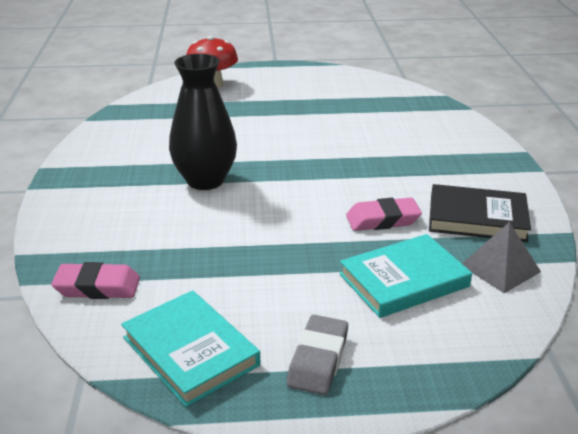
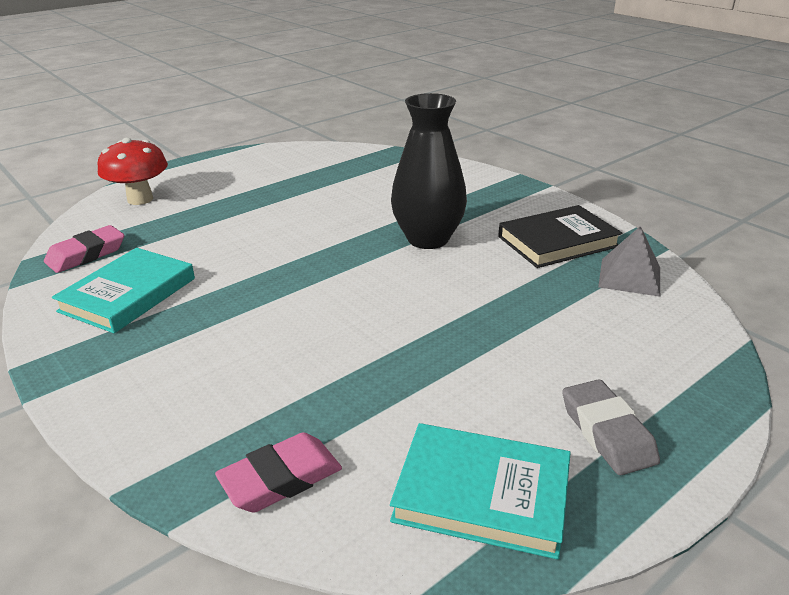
camera: 35 degrees left, 0 degrees up
(205, 180) = (260, 302): black vase -> black vase (428, 239)
(382, 219) = (486, 273): pink eraser -> pink eraser (86, 254)
(404, 280) = (575, 320): turquoise book -> turquoise book (128, 295)

